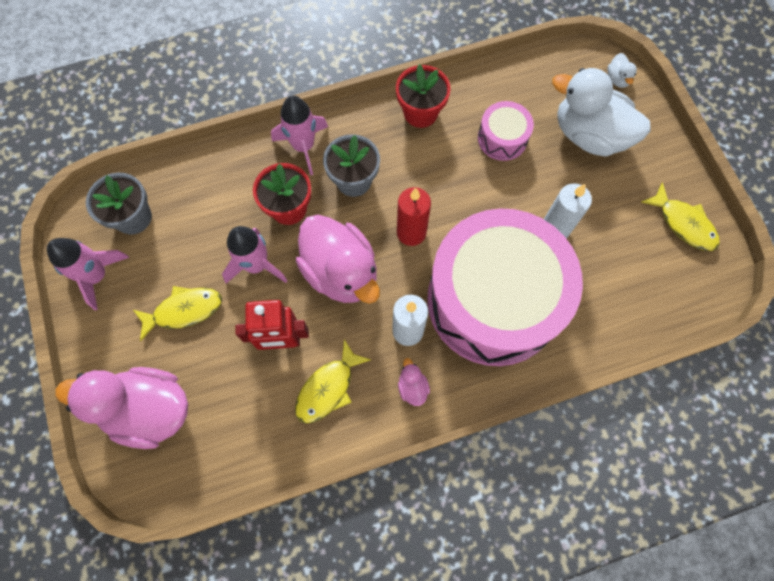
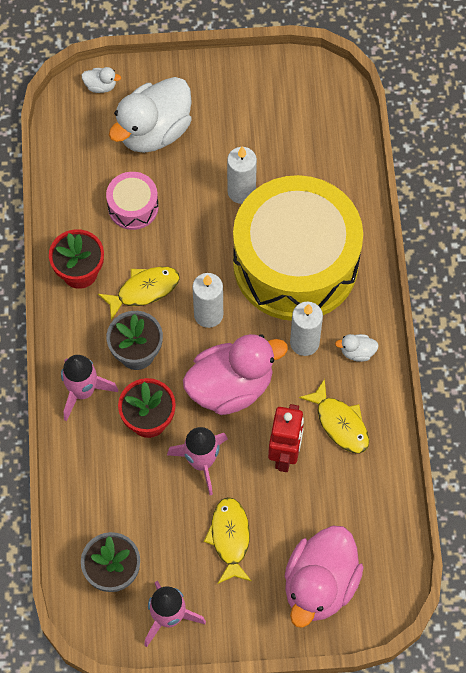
camera: 75 degrees left, 5 degrees down
(411, 232) = (208, 315): red candle -> white candle
(412, 387) = (357, 352): pink duck -> white duck
(493, 300) = (295, 263): pink drum -> yellow drum
(683, 224) = (267, 86): yellow fish -> yellow fish (144, 290)

